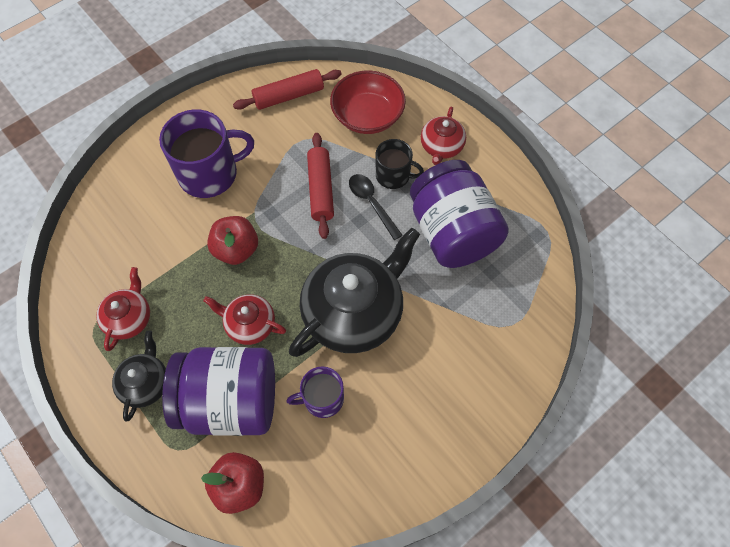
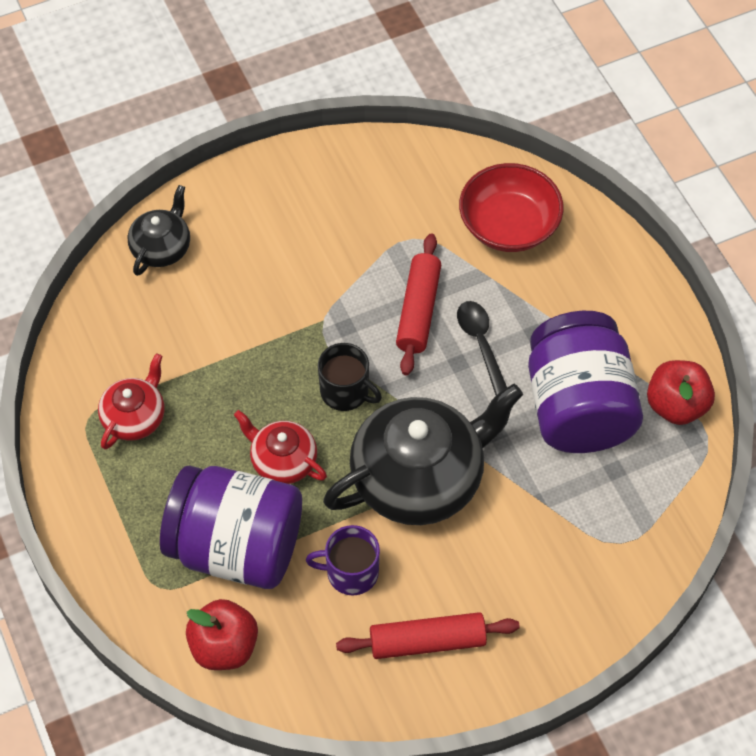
camera: 15 degrees right, 5 degrees down
(146, 383) = (138, 500): black teapot -> black teapot (162, 247)
(210, 173) = (278, 256): purple mug -> none
(236, 249) = (288, 363): red apple -> red apple (676, 405)
(288, 96) = (408, 174): red rolling pin -> red rolling pin (427, 641)
(393, 175) = (521, 314): black mug -> black mug (346, 391)
(441, 147) = (598, 290): red teapot -> none

